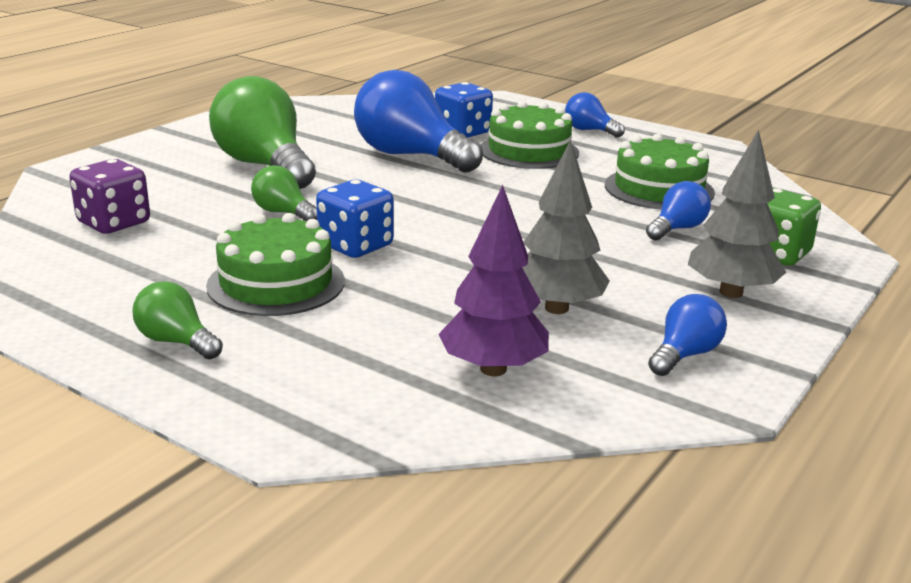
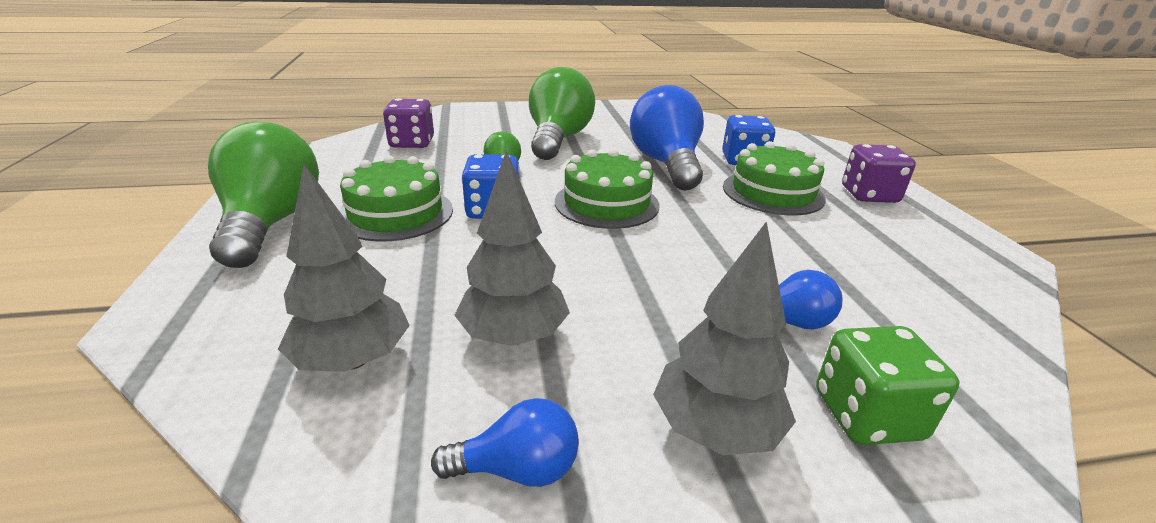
camera: 45 degrees right, 5 degrees up
(176, 342) = (271, 223): green light bulb -> green light bulb, size x2.05
(493, 369) = (353, 359): purple tree -> grey tree
(589, 130) = (869, 195): blue light bulb -> purple dice
(659, 189) = (845, 273): green cake -> green cake (606, 203)

